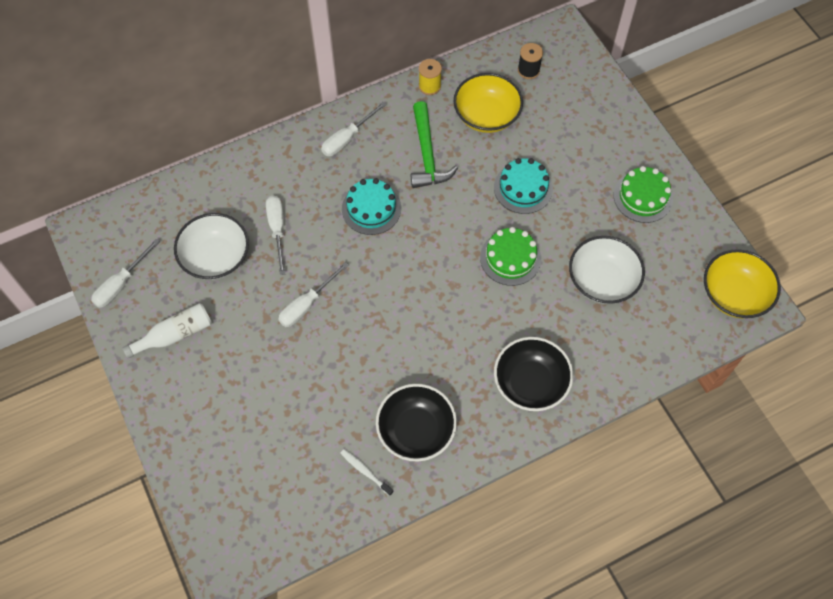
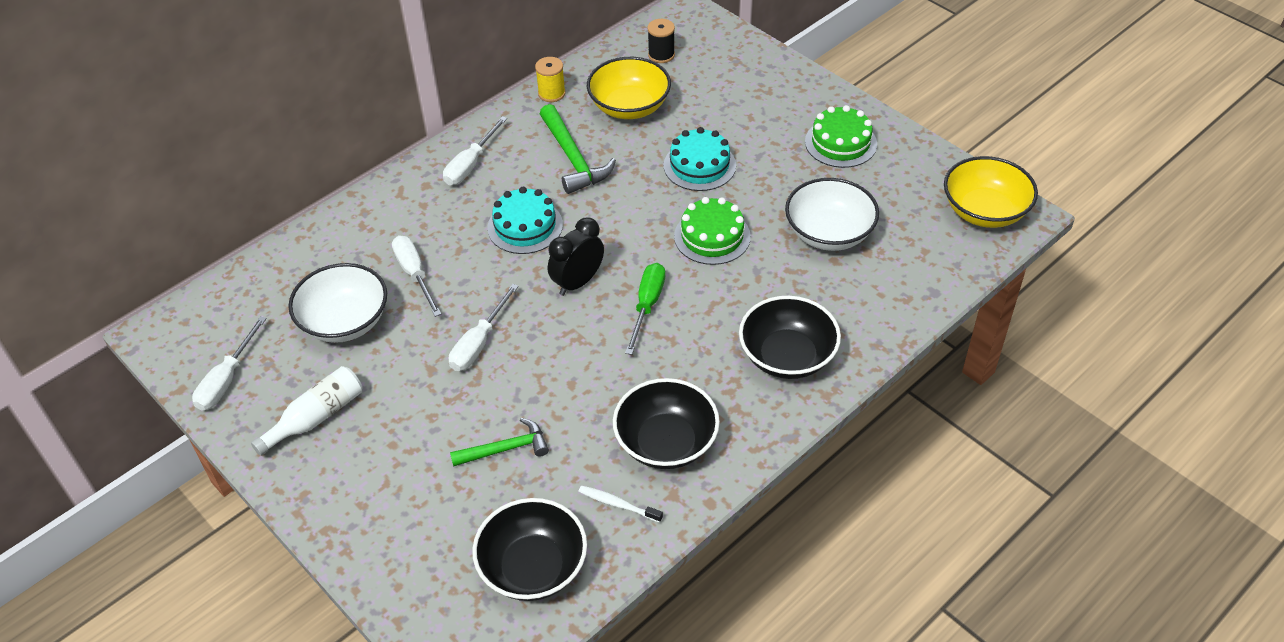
camera: 15 degrees left, 15 degrees down
(290, 504) = (533, 567): none -> black bowl
(300, 401) = (506, 449): none -> green hammer
(395, 271) = (578, 282): none -> black clock
(440, 307) = (647, 305): none -> green screwdriver

